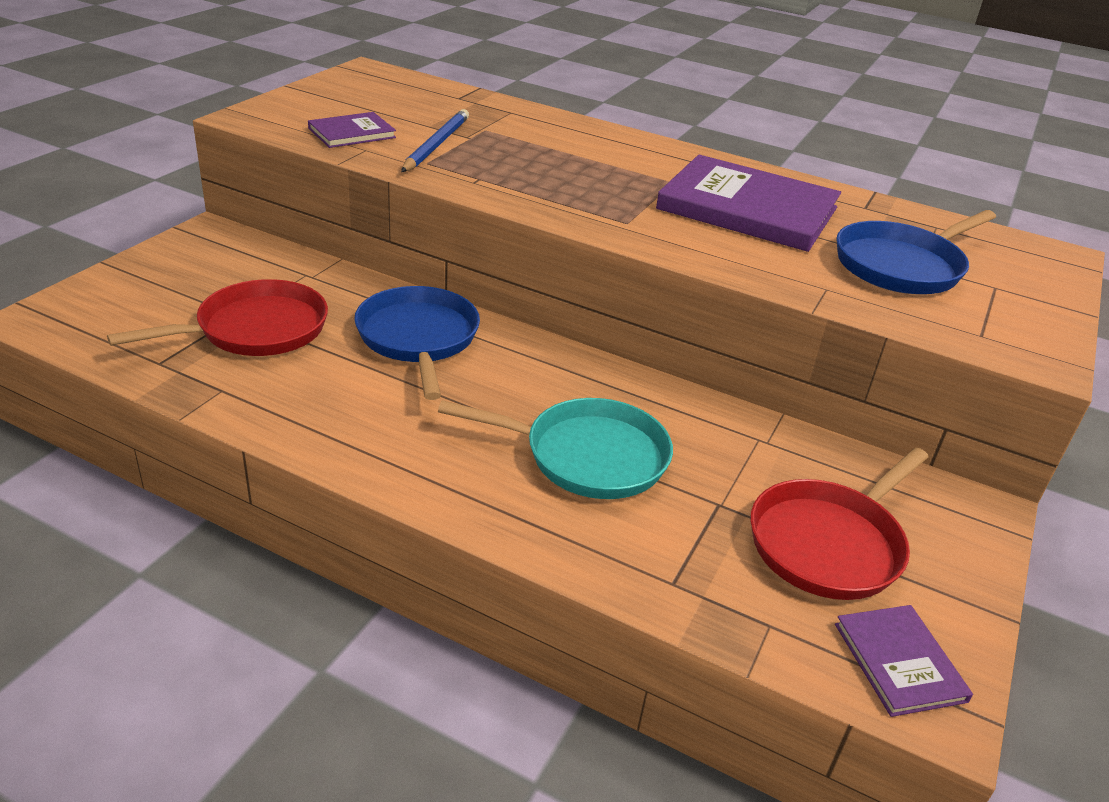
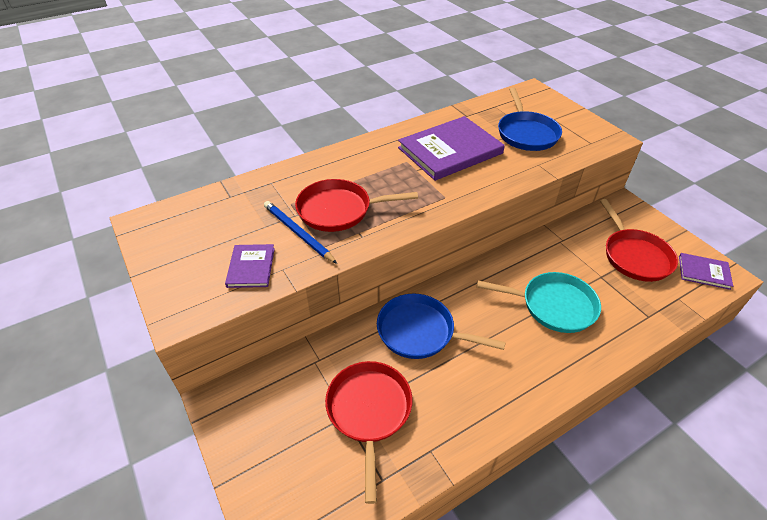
camera: 55 degrees left, 10 degrees up
(508, 158) = (339, 210): none -> red pan
(587, 456) = (553, 306): turquoise pan -> turquoise pan turned 60 degrees clockwise

